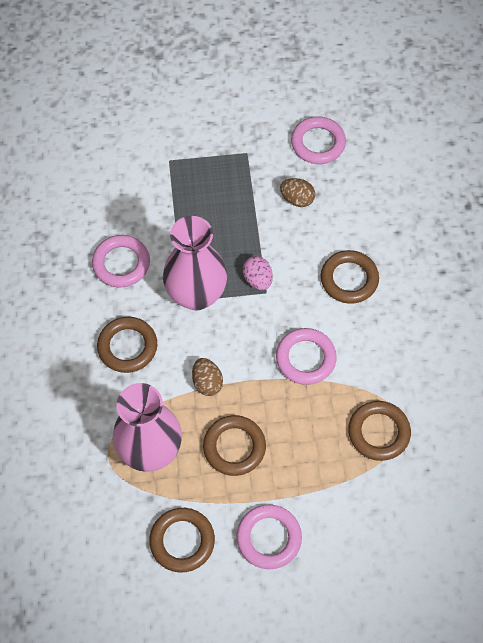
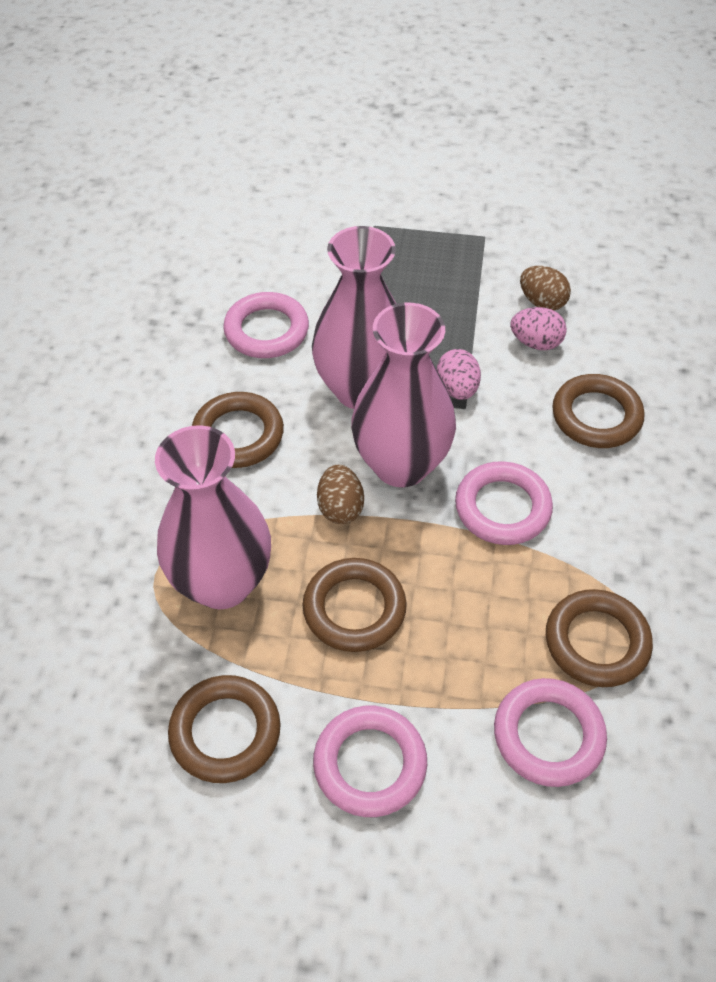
camera: 15 degrees right, 10 degrees down
(236, 343) = (401, 465): none -> pink vase
(300, 232) = (535, 343): none -> pink egg
(318, 143) = (589, 243): pink ring -> pink ring (548, 735)

